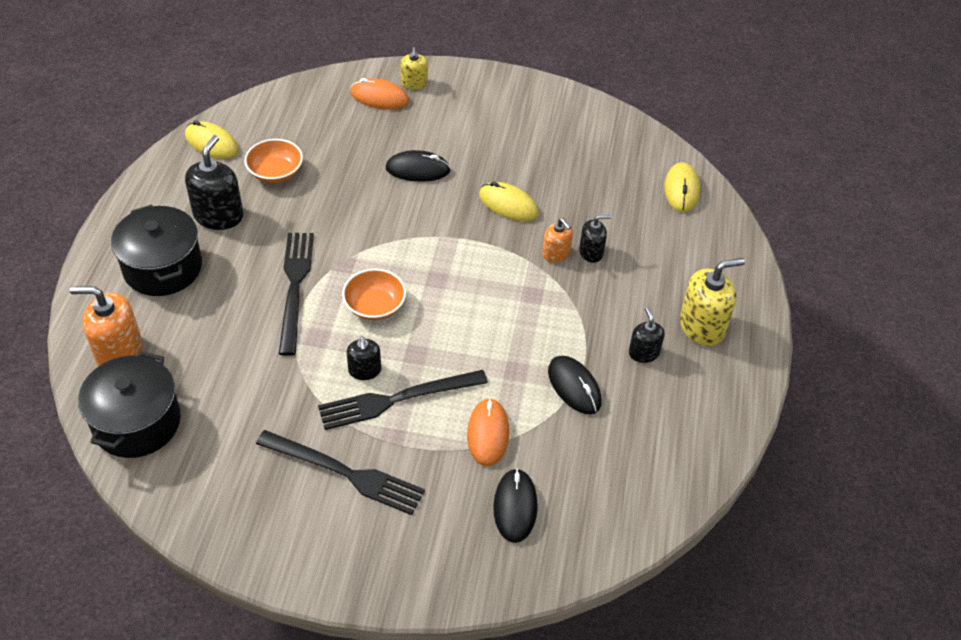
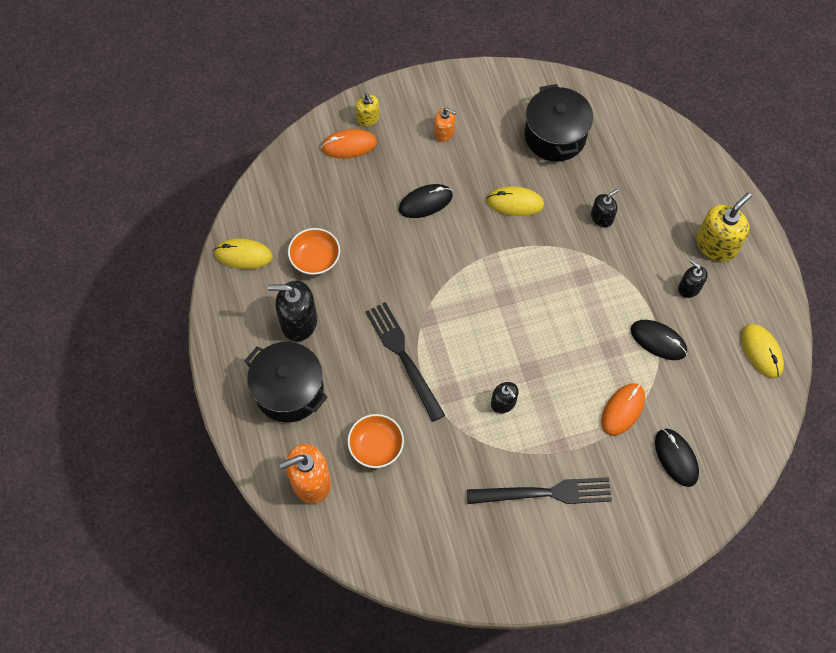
camera: 25 degrees left, 15 degrees up
(137, 422) = (367, 532): black pot -> black pot (555, 136)
(218, 215) = (298, 321): black soap dispenser -> black soap dispenser turned 75 degrees counterclockwise
(375, 306) = (474, 344): orange bowl -> orange bowl (376, 446)
(397, 399) = (542, 415): black fork -> none
(488, 434) = (622, 410): orange mouse -> orange mouse turned 60 degrees clockwise
(556, 254) = (577, 231): orange soap dispenser -> orange soap dispenser (444, 132)
(681, 189) = (634, 127): yellow mouse -> yellow mouse (761, 351)

